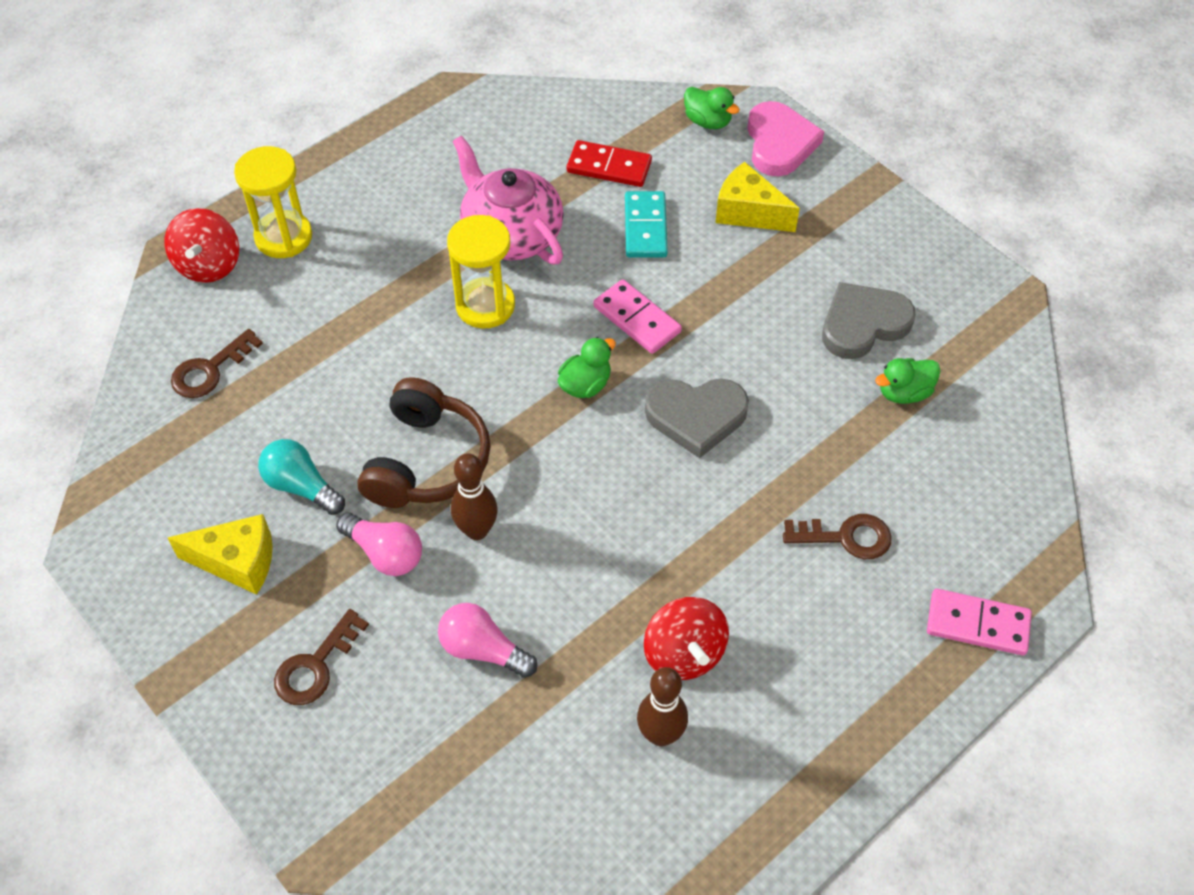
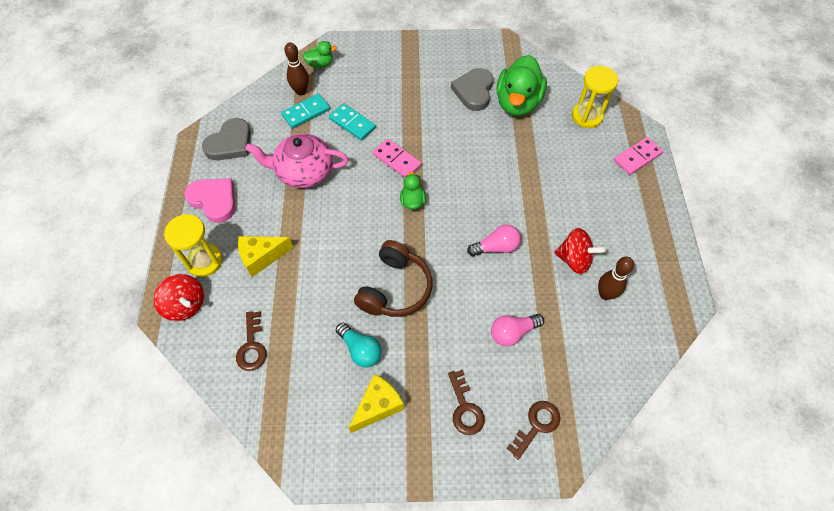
camera: 50 degrees left, 5 degrees up
(301, 486) = (360, 349): turquoise light bulb -> turquoise light bulb turned 120 degrees counterclockwise
(385, 553) = (429, 338): pink light bulb -> pink light bulb (496, 247)
(426, 461) = (395, 288): brown headphones -> brown headphones turned 60 degrees clockwise
(477, 530) = (450, 293): brown bowling pin -> brown bowling pin (301, 91)
(485, 306) = (333, 208): yellow hourglass -> yellow hourglass (587, 116)
(609, 167) = (306, 112): red domino -> turquoise domino
(636, 319) = (397, 160): pink domino -> pink domino turned 45 degrees clockwise
(696, 417) = (466, 175): grey heart -> grey heart (230, 143)
(748, 212) = (382, 85): yellow cheese -> yellow cheese (262, 257)
(779, 143) = (358, 51): pink heart -> pink heart (214, 200)
(846, 537) = (566, 168): brown key -> brown key (536, 425)
(904, 393) = (517, 103): green duck -> green duck, size x2.08

